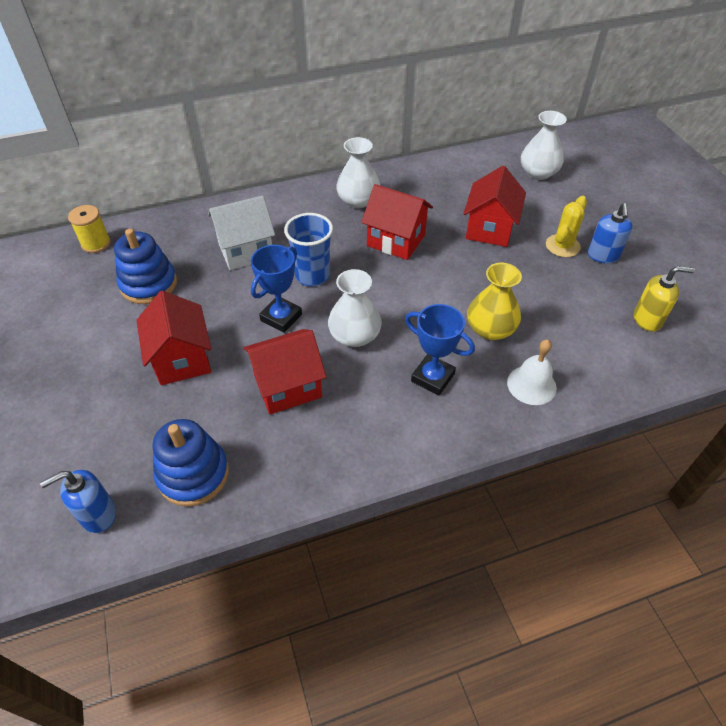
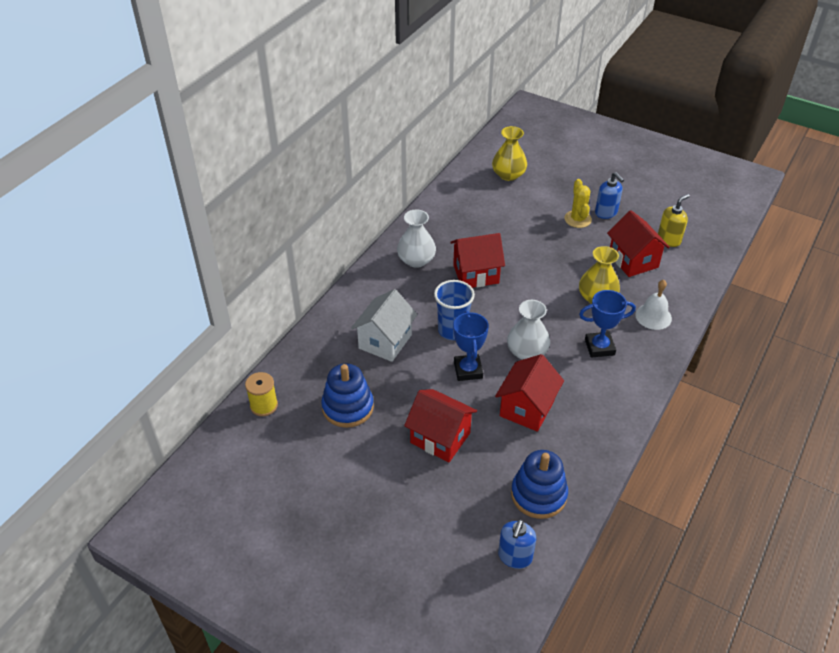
camera: 40 degrees left, 5 degrees down
(490, 229) = (524, 232): red house -> red house (633, 260)
(538, 173) = (508, 175): white vase -> yellow vase

